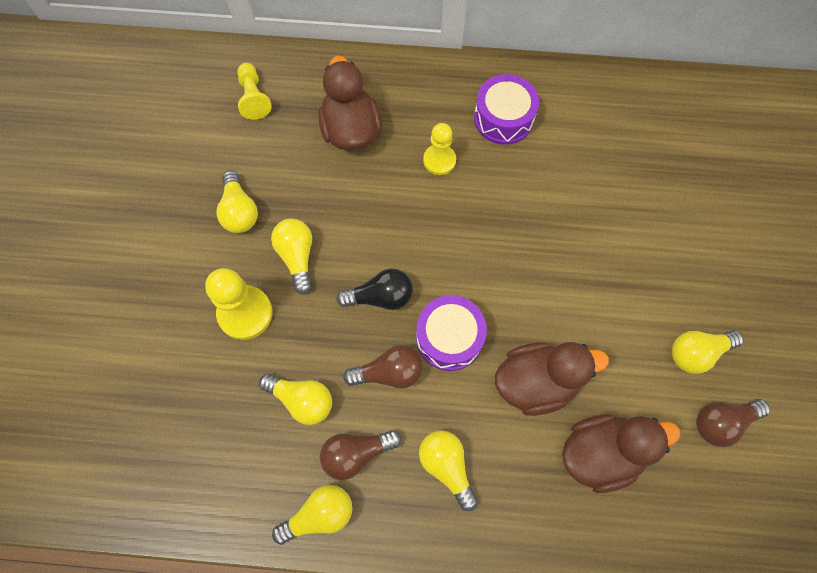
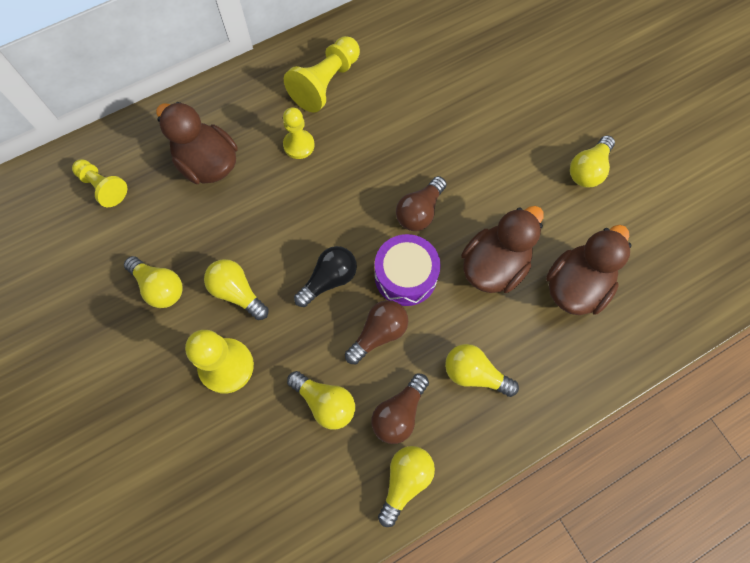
camera: 35 degrees left, 0 degrees up
(302, 400) = (325, 402): yellow light bulb -> yellow light bulb turned 45 degrees clockwise
(503, 118) = (326, 83): purple drum -> yellow pawn
(722, 422) = (639, 208): brown light bulb -> brown light bulb (419, 212)

